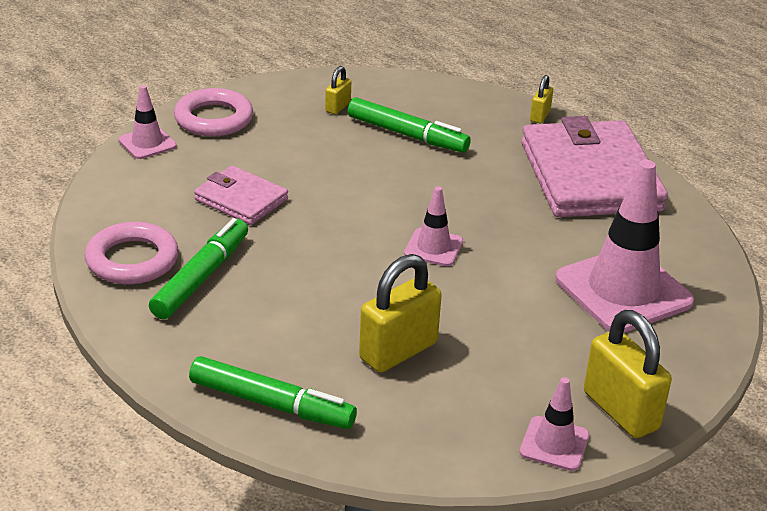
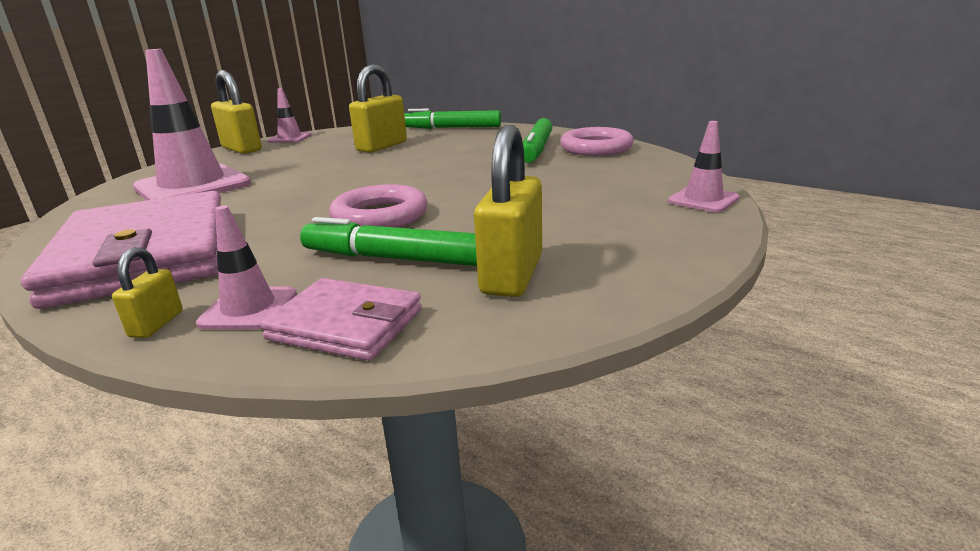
camera: 170 degrees right, 10 degrees down
(214, 119) = (667, 231): pink ring -> pink ring (380, 216)
(241, 200) = (551, 182): pink wallet -> pink wallet (346, 324)
(338, 107) = (512, 275): yellow padlock -> yellow padlock, size x1.99
(433, 247) = (357, 183): pink traffic cone -> pink traffic cone (249, 309)

